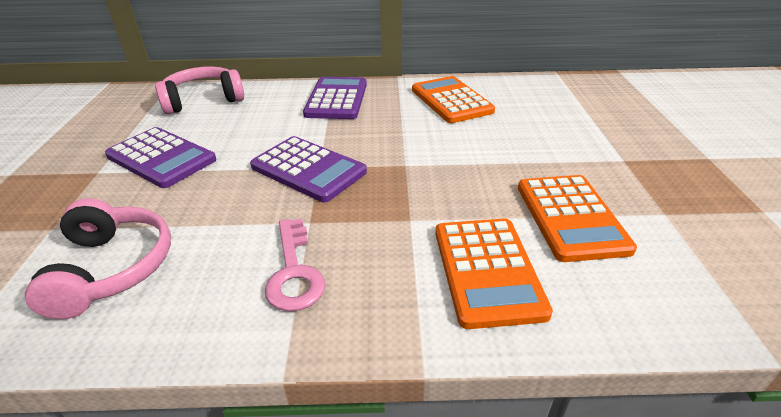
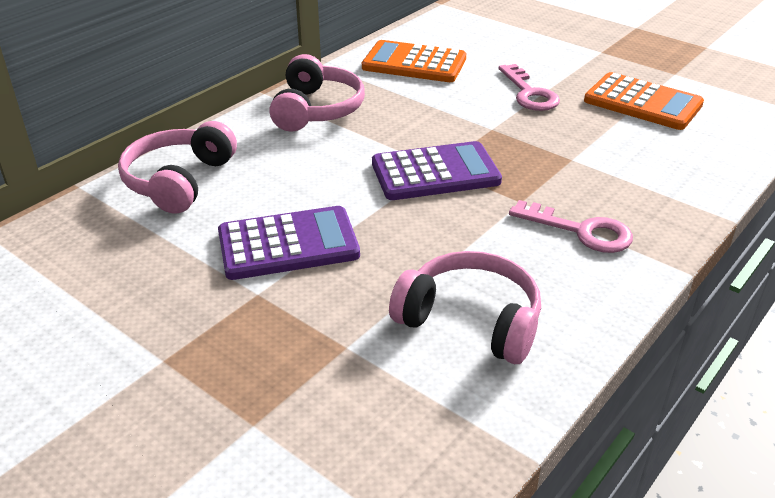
camera: 50 degrees left, 0 degrees up
(336, 99) = (316, 110): purple calculator -> pink headphones
(486, 158) = (529, 93): none -> pink key
(487, 271) = (664, 157): orange calculator -> none

